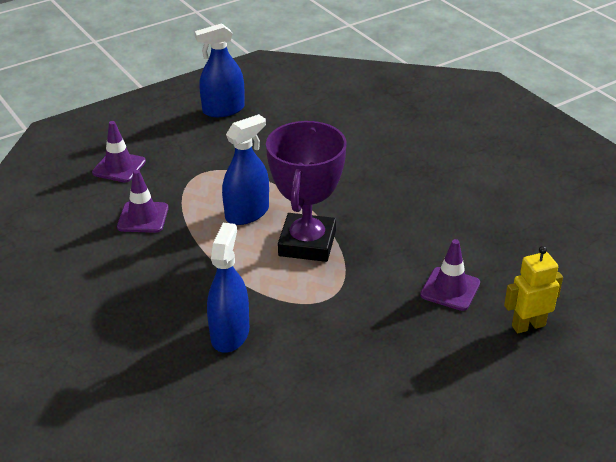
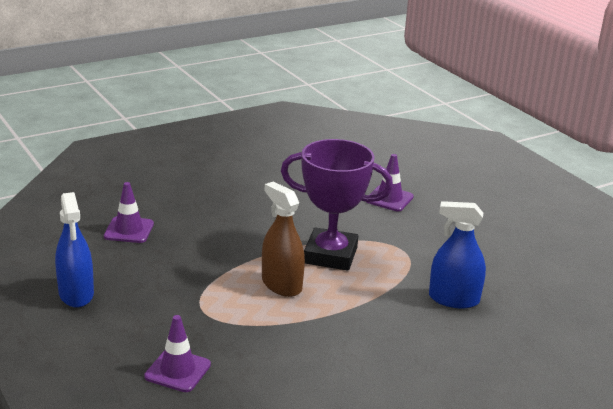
camera: 90 degrees left, 10 degrees down
(143, 217) = (281, 350): purple traffic cone -> purple traffic cone (129, 230)
(247, 213) = (281, 285): blue spray bottle -> brown spray bottle
(528, 325) = (426, 176): yellow robot -> none

